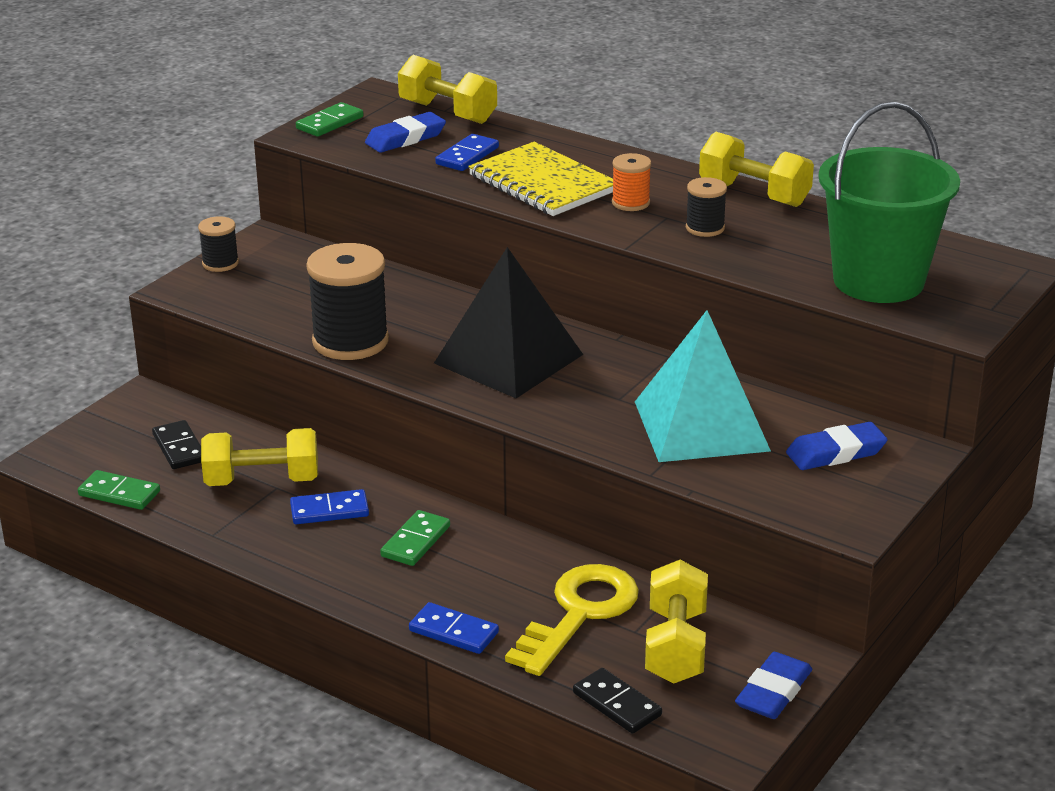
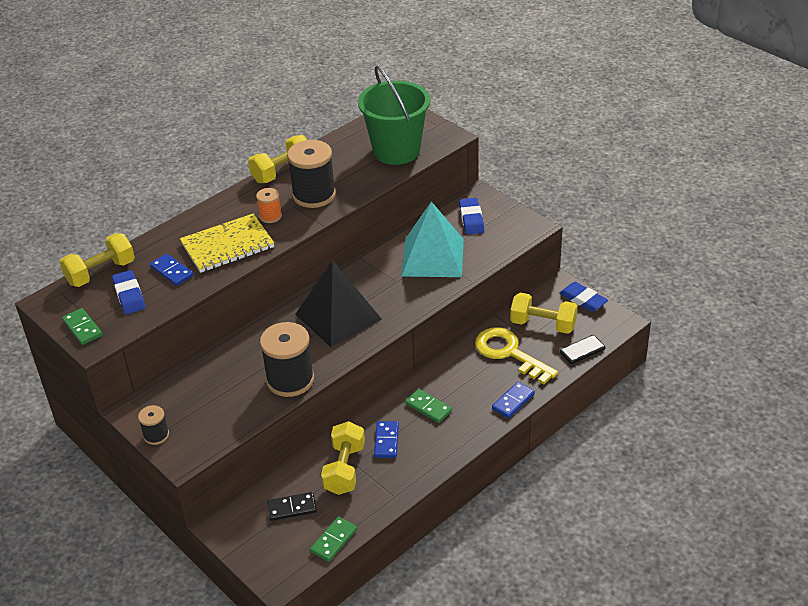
camera: 75 degrees left, 10 degrees up
(705, 228) = (314, 195): black spool -> black spool, size x1.95

